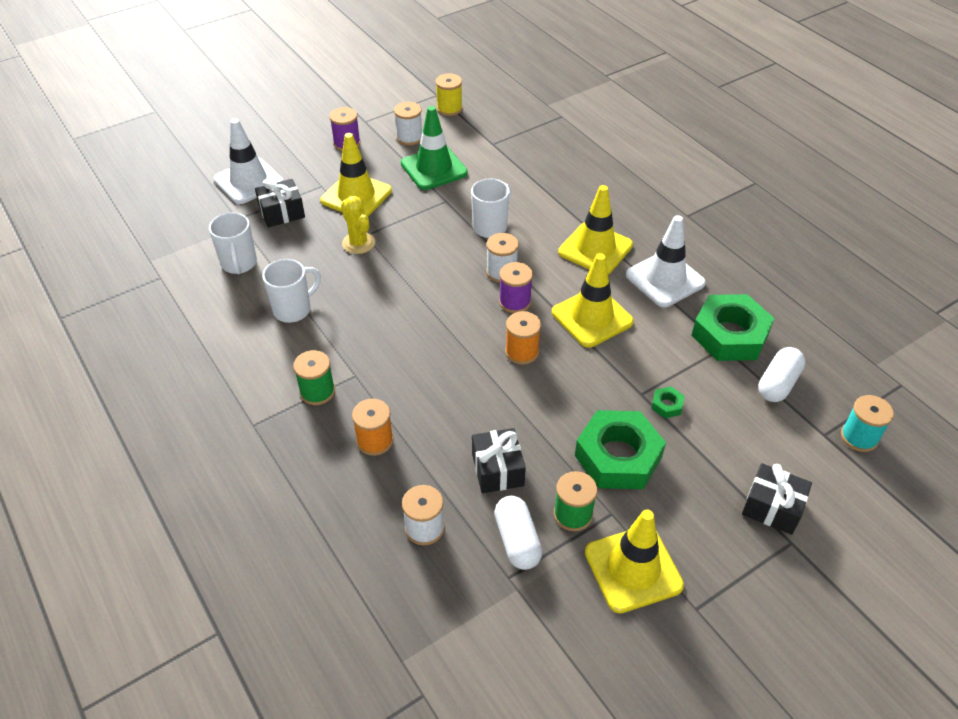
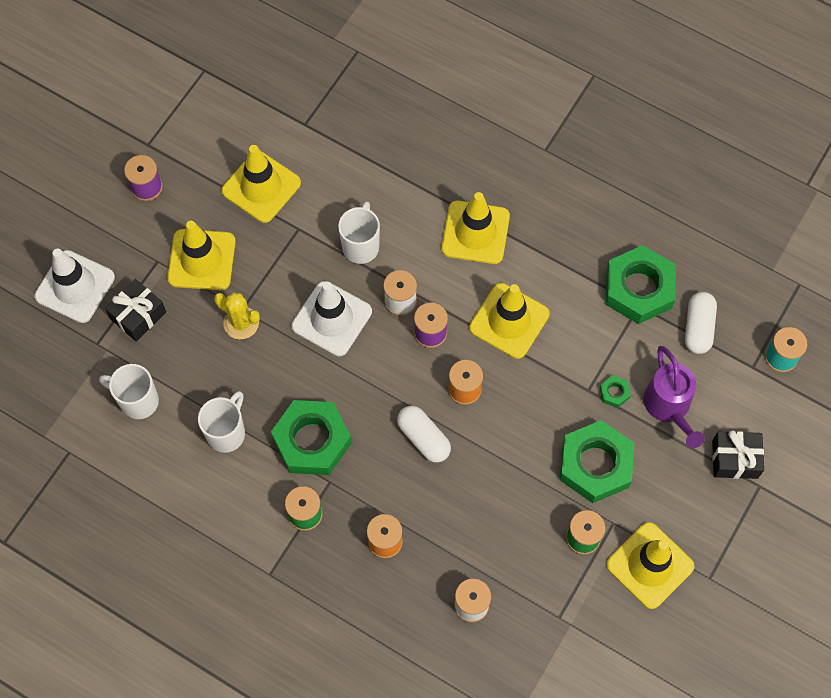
camera: 25 degrees left, 20 degrees up
(239, 264) = (138, 401): white mug -> white mug turned 150 degrees clockwise
(361, 341) = (312, 441): none -> green nut
(409, 137) = (210, 151): white spool -> none
(434, 168) = (261, 187): green traffic cone -> yellow traffic cone
(449, 108) = (229, 87): yellow spool -> none
(497, 469) = (503, 522): black gift -> none
(517, 540) = (550, 582): white capsule -> white capsule (423, 438)
(665, 279) = (556, 245): white traffic cone -> white traffic cone (332, 319)
(719, 437) = (669, 407): none -> purple watering can

